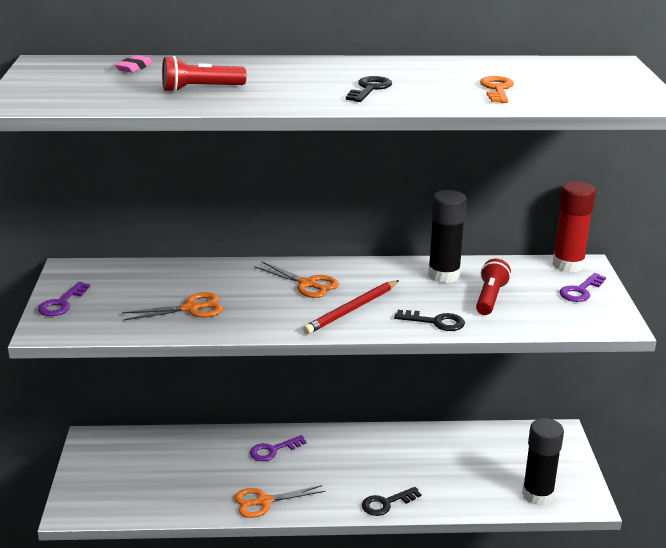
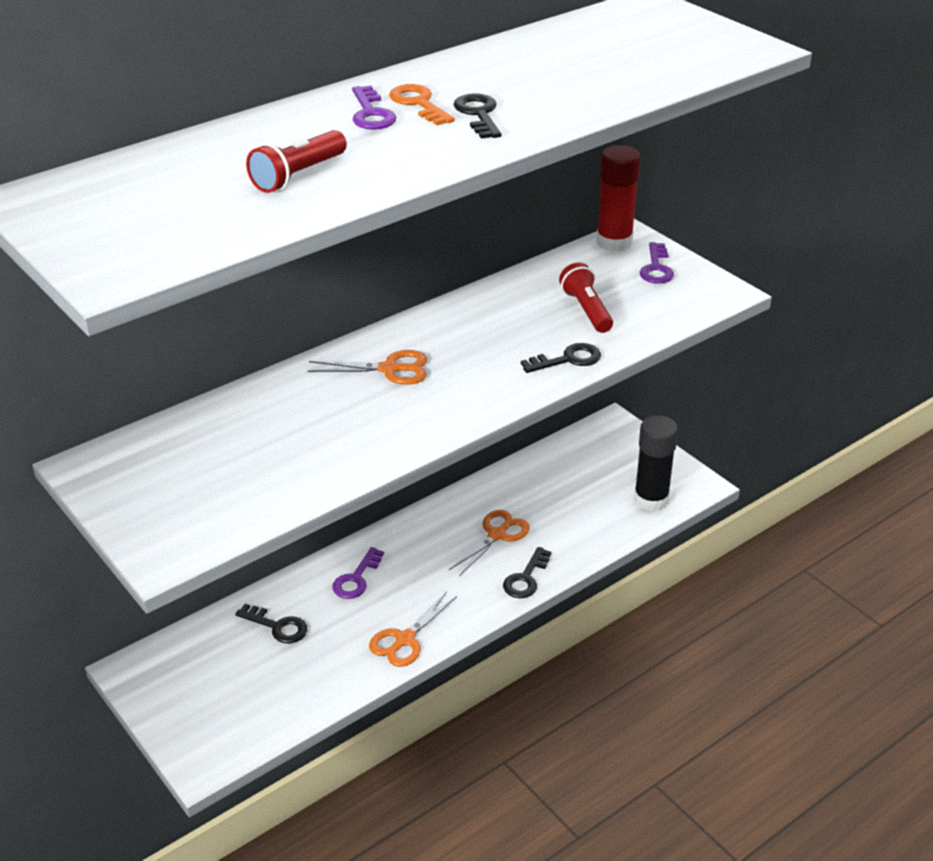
camera: 35 degrees left, 10 degrees up
(61, 303) = (137, 515): purple key -> purple key (371, 113)
(134, 67) = (160, 168): pink eraser -> none
(191, 308) = (300, 454): orange scissors -> orange scissors (497, 535)
(196, 455) = (277, 626): none -> black key
(352, 310) = (472, 380): red pencil -> none
(444, 275) = (514, 301): black glue stick -> none
(497, 89) = (599, 74): orange key -> orange key (419, 104)

